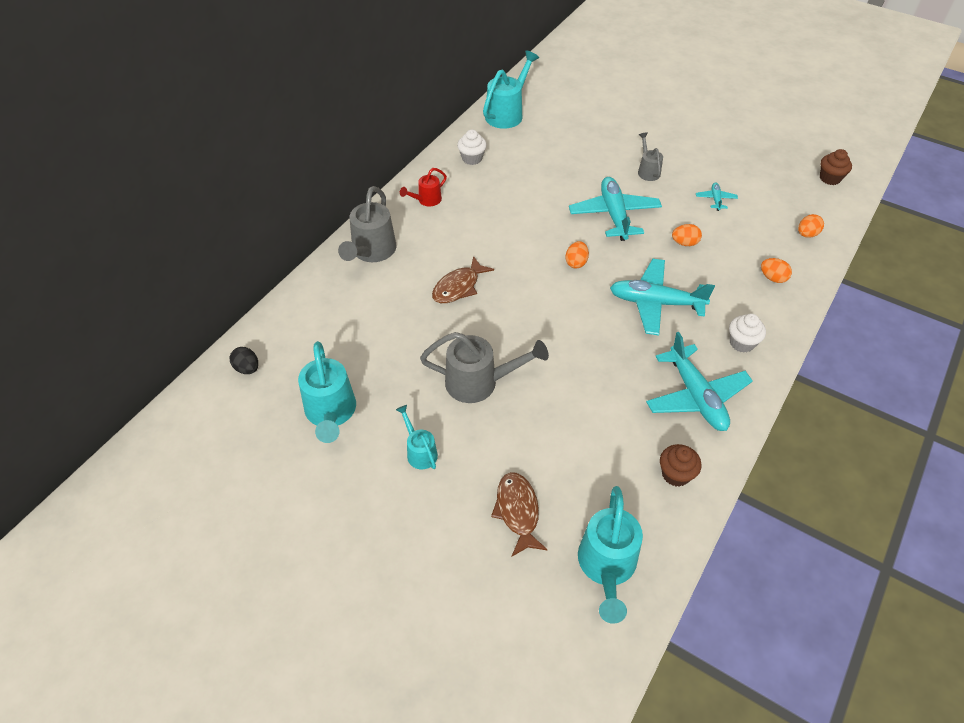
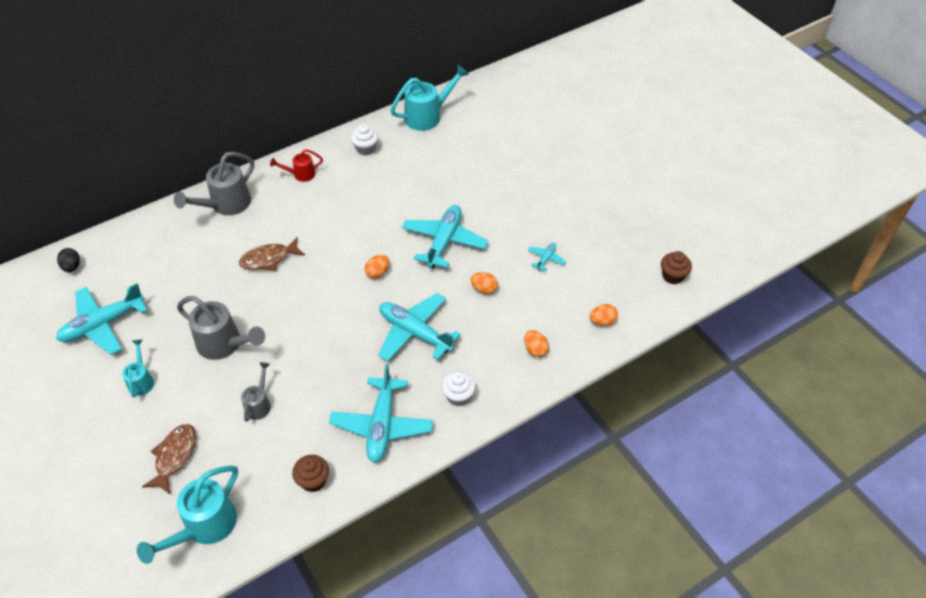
camera: 25 degrees right, 0 degrees up
(331, 413) = (103, 325): turquoise watering can -> turquoise plane
(647, 171) = (507, 211): grey watering can -> grey watering can (259, 404)

